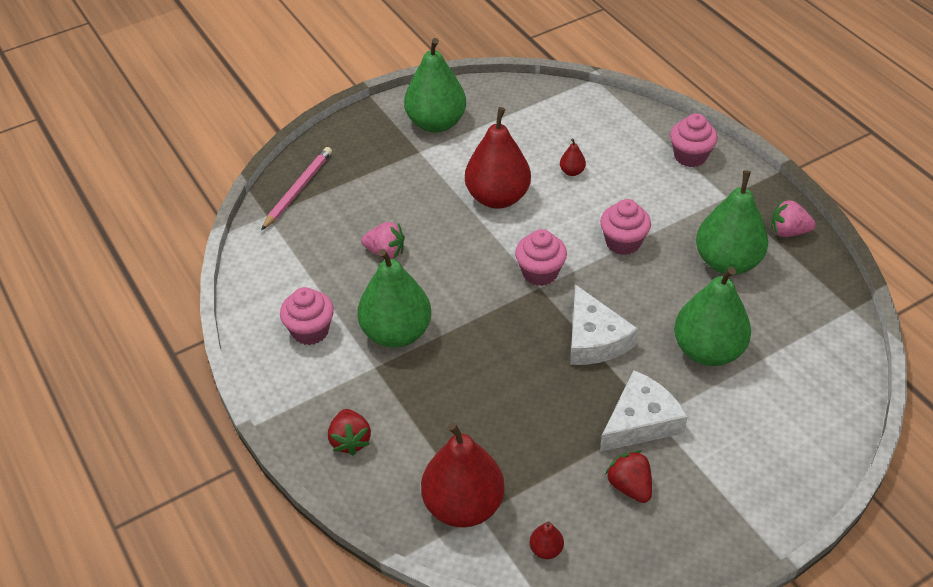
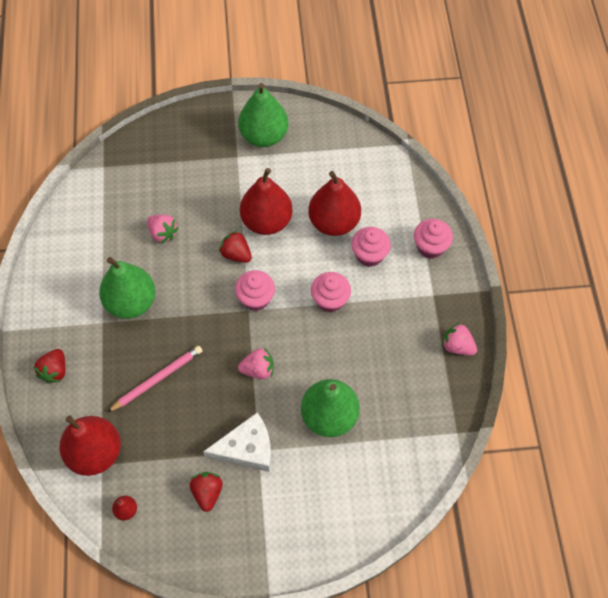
camera: 25 degrees right, 15 degrees up
(298, 190) = (135, 154): pink pencil -> pink pencil (157, 379)
(310, 331) = (78, 275): pink cupcake -> pink cupcake (369, 255)
(486, 240) = (236, 254): none -> red strawberry
(572, 171) = (334, 222): red pear -> red pear, size x2.48
(594, 339) = (258, 369): white cheese -> pink strawberry
(727, 262) = (393, 351): green pear -> none

